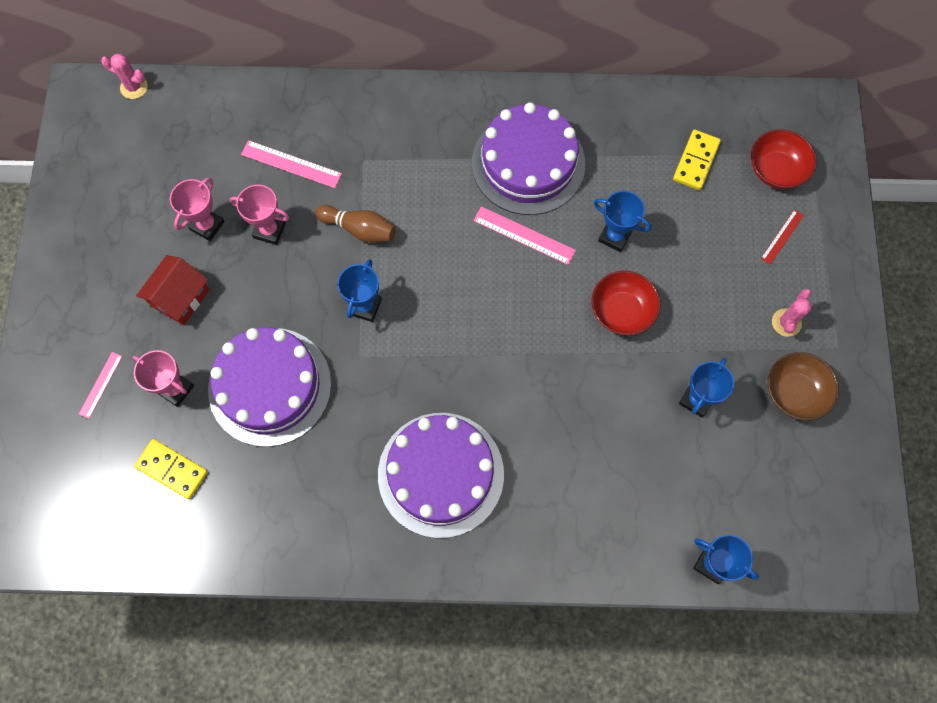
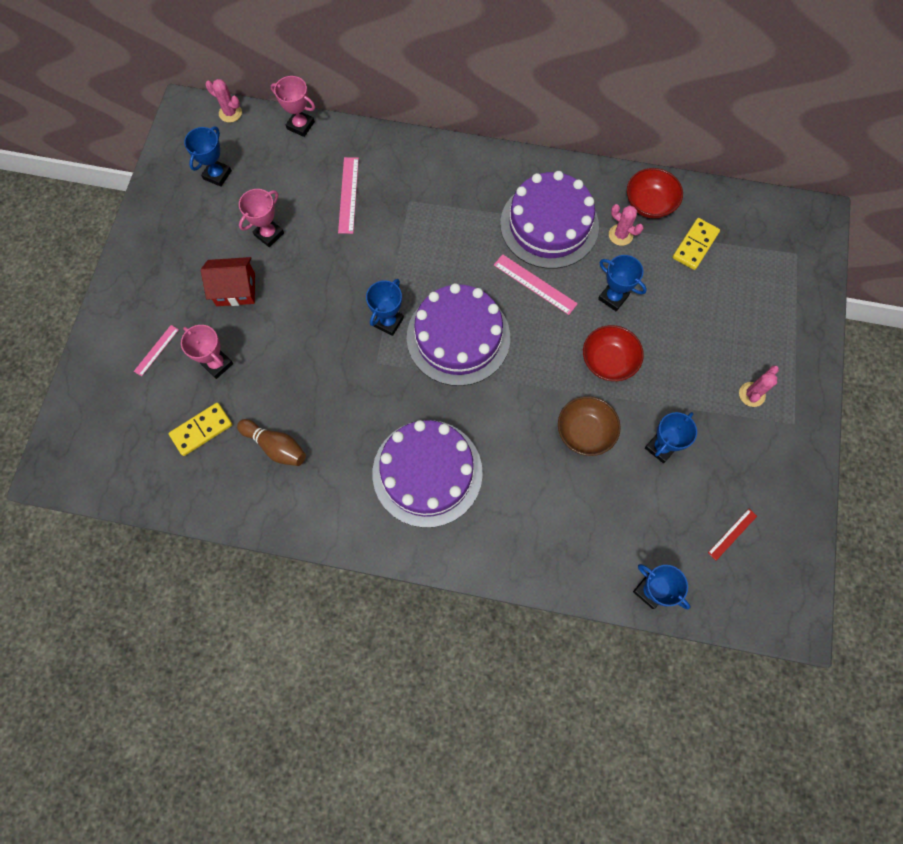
camera: 10 degrees right, 0 degrees up
(133, 164) = (217, 175): none -> blue trophy
(172, 470) = (202, 430): yellow domino -> yellow domino turned 75 degrees counterclockwise
(180, 297) = (235, 289): red house -> red house turned 45 degrees clockwise
(269, 230) = (320, 246): pink trophy -> pink trophy (300, 125)
(270, 386) = (296, 375): purple cake -> purple cake (458, 337)
(291, 164) = (348, 195): pink ruler -> pink ruler turned 60 degrees clockwise
(359, 229) = (395, 257): brown bowling pin -> brown bowling pin (276, 446)
(610, 162) = (620, 235): none -> pink cactus
(776, 170) = (764, 263): red bowl -> red bowl (649, 204)
(782, 237) = (760, 321): red ruler -> red ruler (732, 534)
(794, 392) = (749, 455): brown bowl -> brown bowl (585, 432)

